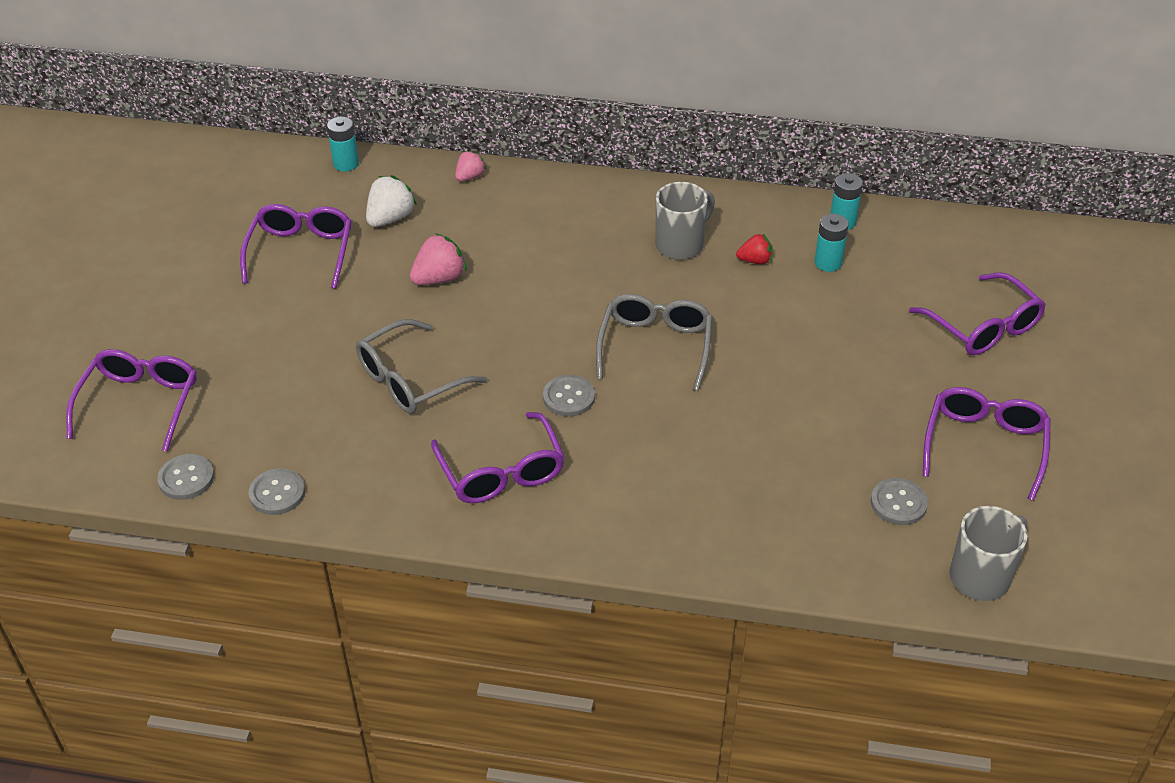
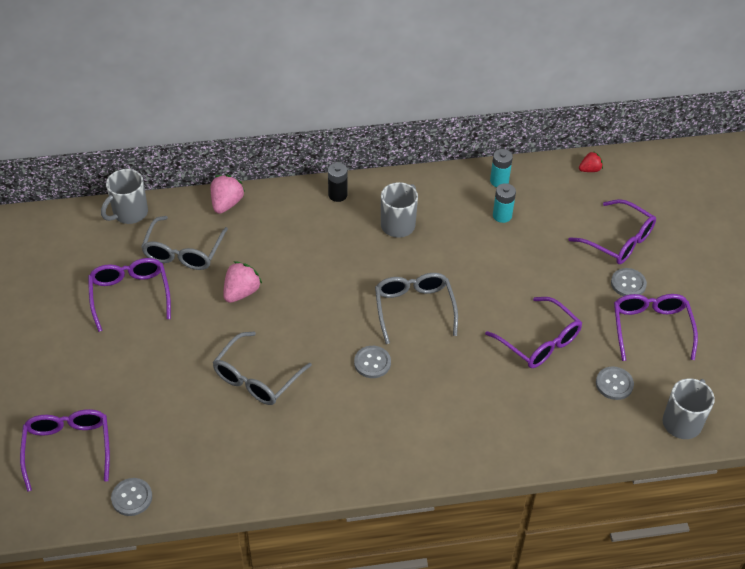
camera: 20 degrees left, 5 degrees up
(277, 493) = (203, 491): grey button -> grey button (628, 284)
(346, 164) = (129, 213): turquoise battery -> grey mug
(390, 218) = (183, 251): white strawberry -> grey glasses
(469, 177) = (226, 204): pink strawberry -> pink strawberry, size x1.59
(501, 471) = (351, 431): purple glasses -> purple glasses (539, 341)
(616, 195) = (337, 195): none -> black battery
(755, 261) = (453, 225): red strawberry -> red strawberry (590, 170)

